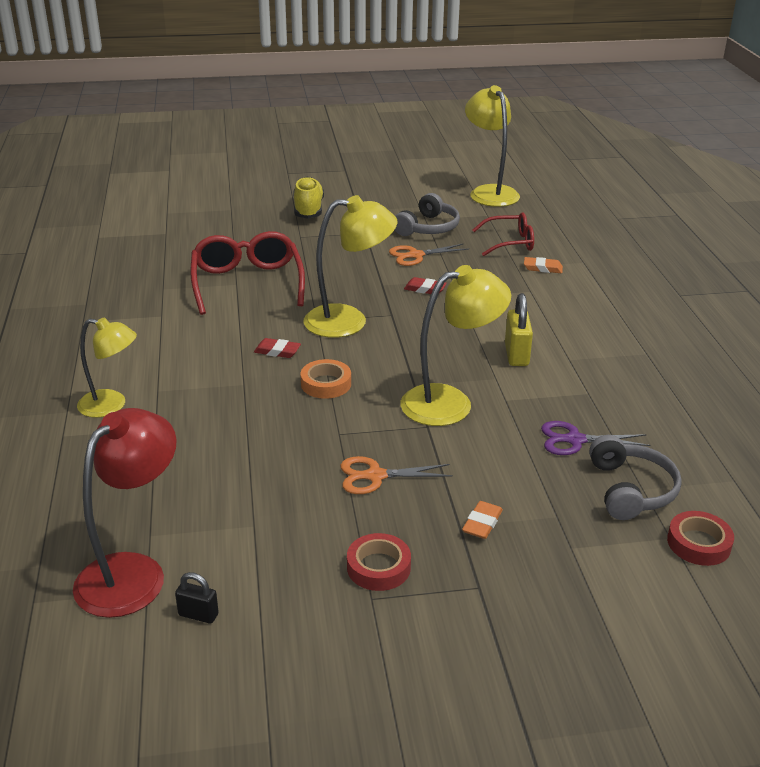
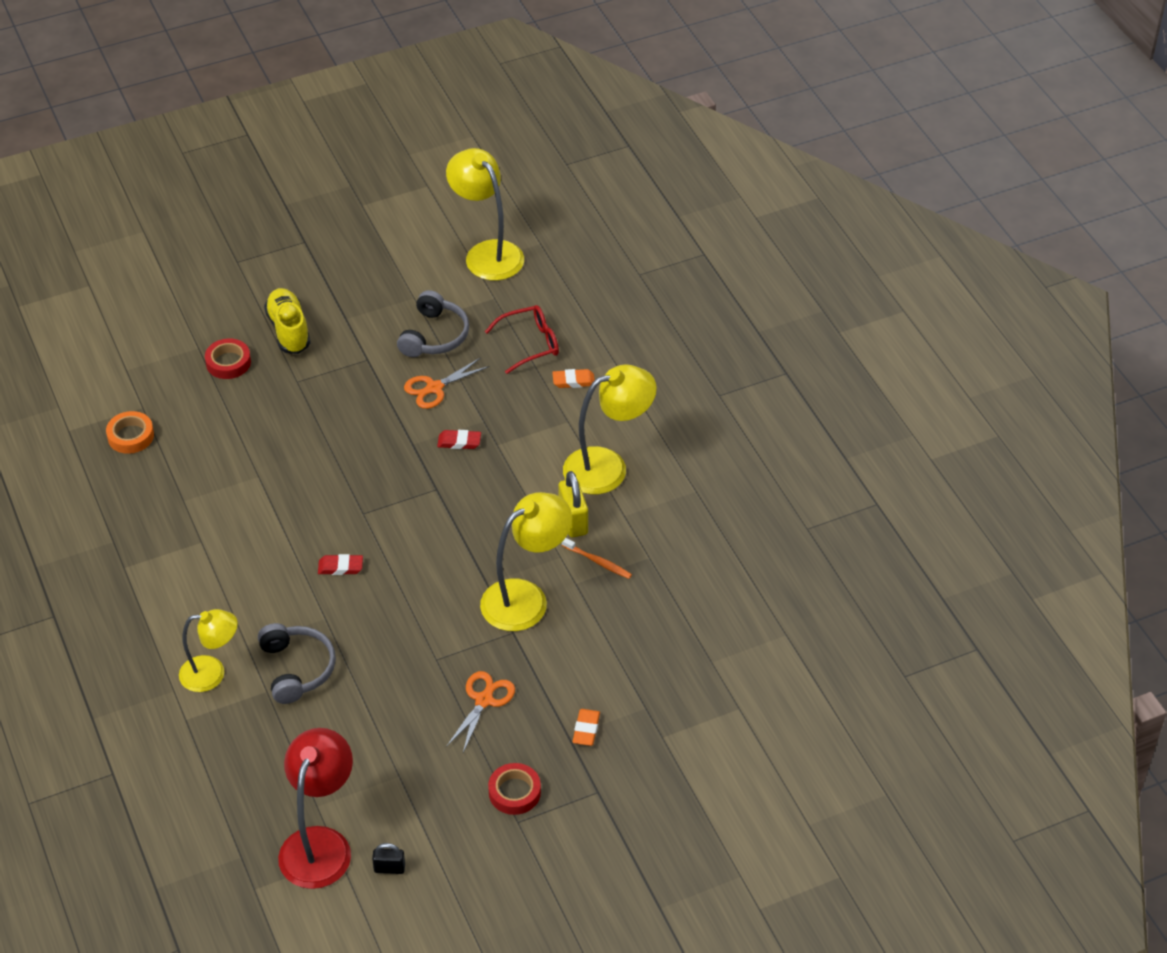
camera: 15 degrees left, 15 degrees up
(247, 284) = (270, 473): red glasses -> none
(326, 384) = (403, 600): orange tape -> orange tape (131, 436)
(349, 321) = (396, 508): yellow lamp -> yellow lamp (608, 467)
(375, 476) = (484, 700): orange scissors -> orange scissors turned 135 degrees clockwise
(534, 388) = (598, 562): none -> orange toothbrush
(575, 440) = (646, 619): purple scissors -> none
(631, 490) = (702, 665): grey headphones -> grey headphones (297, 669)
(698, 543) = (762, 709): red tape -> red tape (228, 362)

